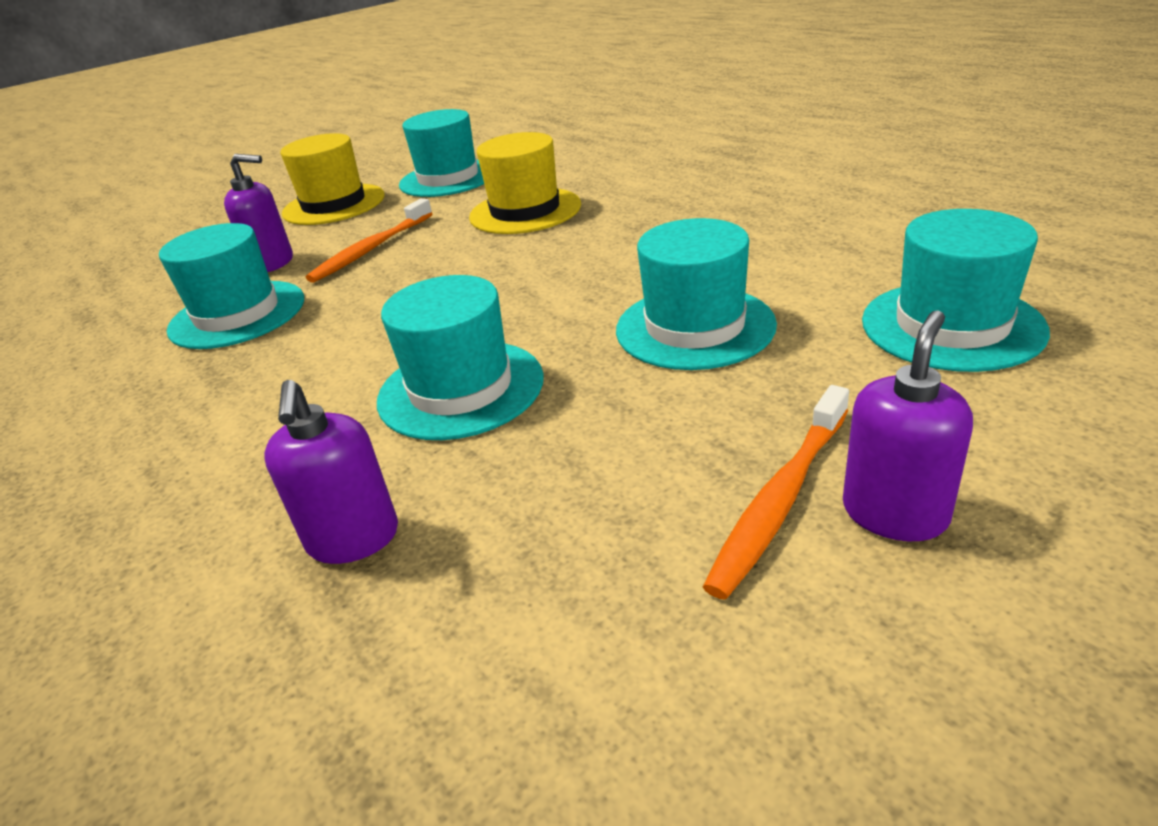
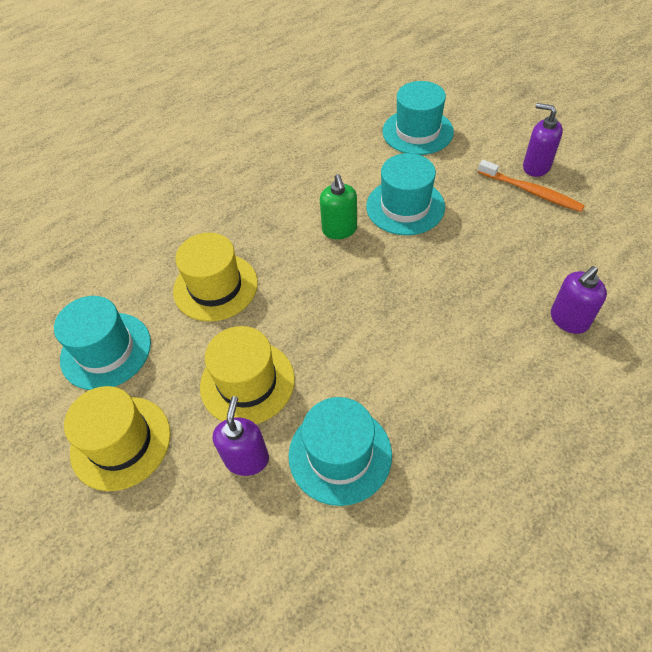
camera: 90 degrees left, 20 degrees up
(353, 539) = (568, 320): purple soap dispenser -> purple soap dispenser turned 150 degrees clockwise
(371, 249) = (247, 382): orange toothbrush -> yellow hat
(461, 389) = (454, 296): turquoise hat -> none
(630, 274) = (339, 230): none -> green soap dispenser

